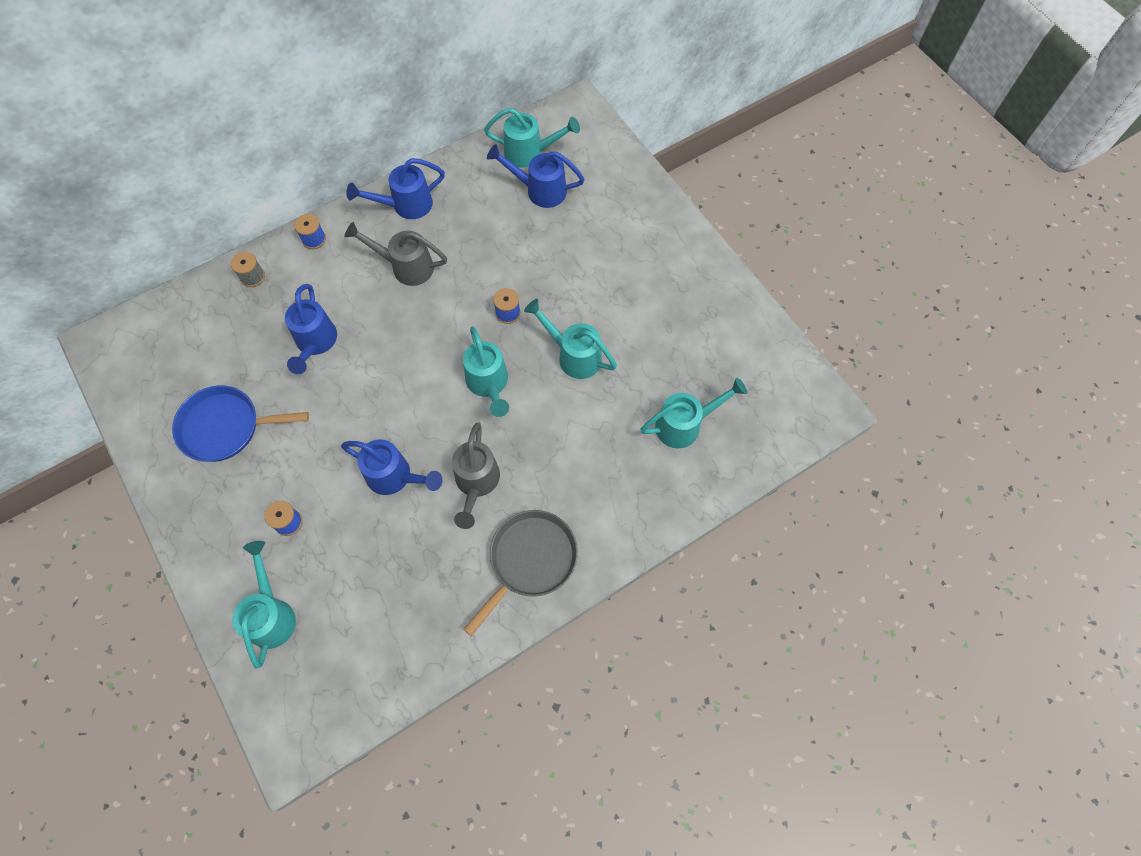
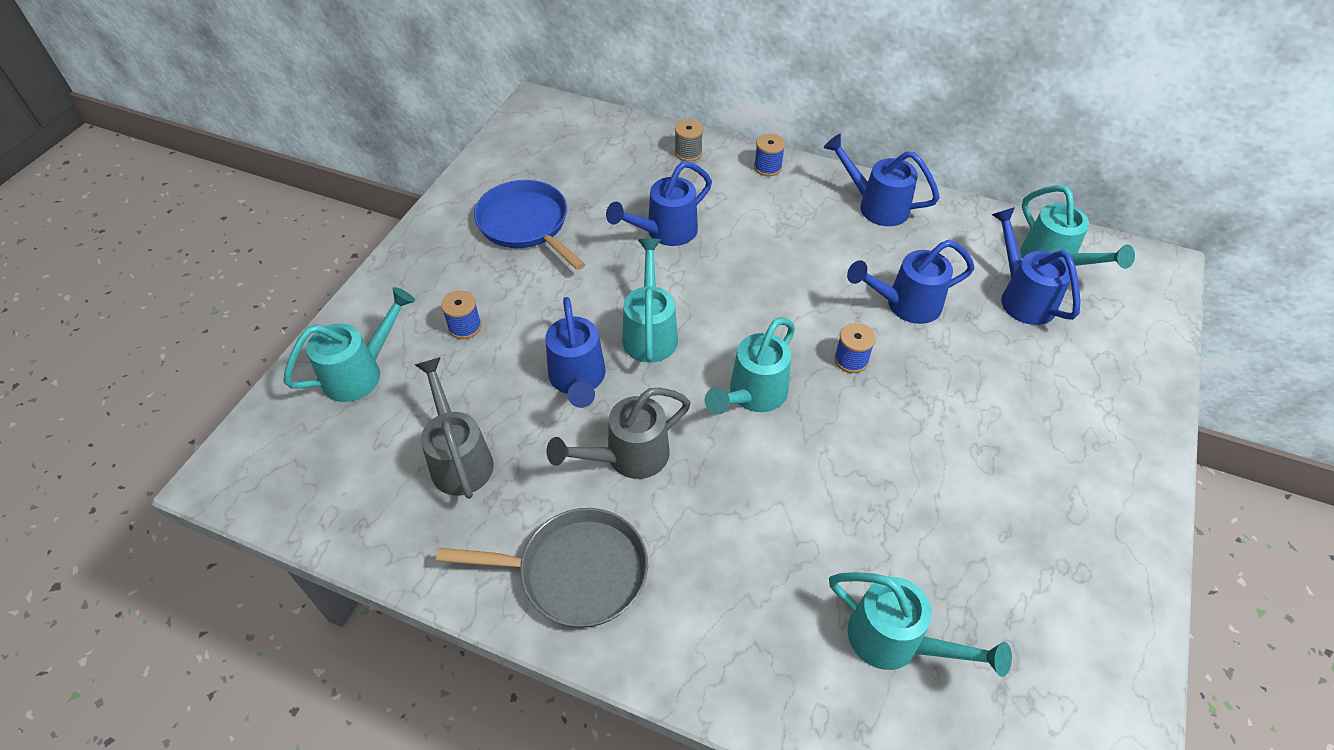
camera: 55 degrees right, 15 degrees down
(405, 266) = (812, 246): grey watering can -> grey watering can (459, 458)
(494, 253) = (905, 305): none -> blue watering can
(573, 355) = (865, 454): turquoise watering can -> turquoise watering can (650, 332)

